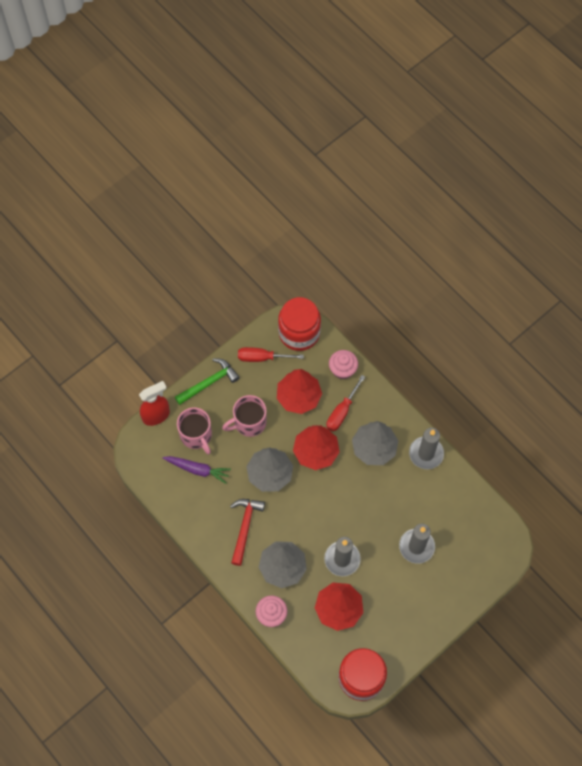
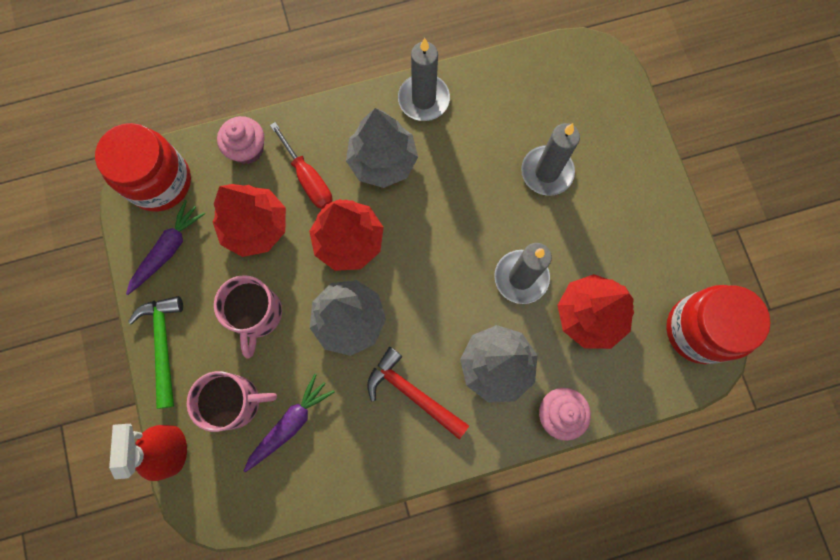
camera: 65 degrees left, 10 degrees up
(262, 357) = (168, 250): red screwdriver -> purple carrot

